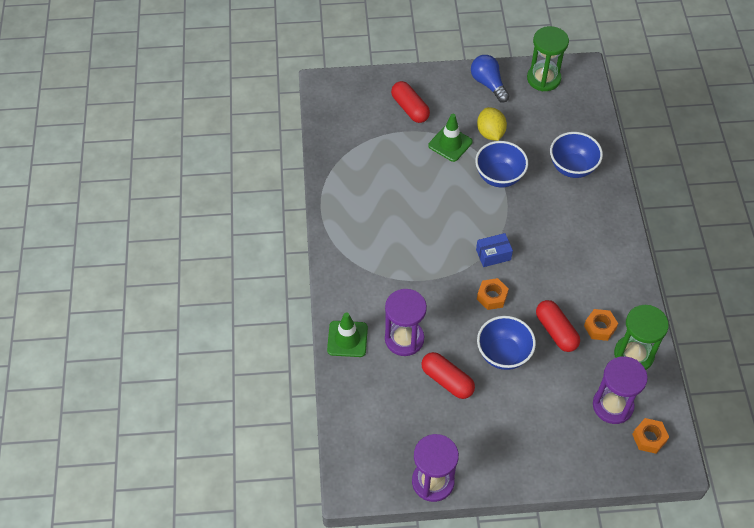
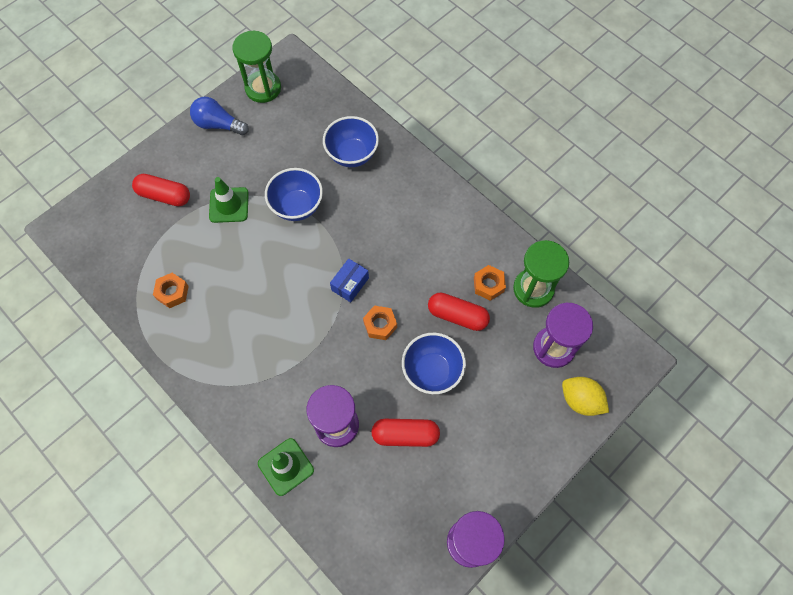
camera: 40 degrees left, 10 degrees up
(490, 133) = (257, 170): yellow lemon -> yellow lemon (580, 400)
(649, 438) = (602, 354): orange nut -> orange nut (172, 292)

